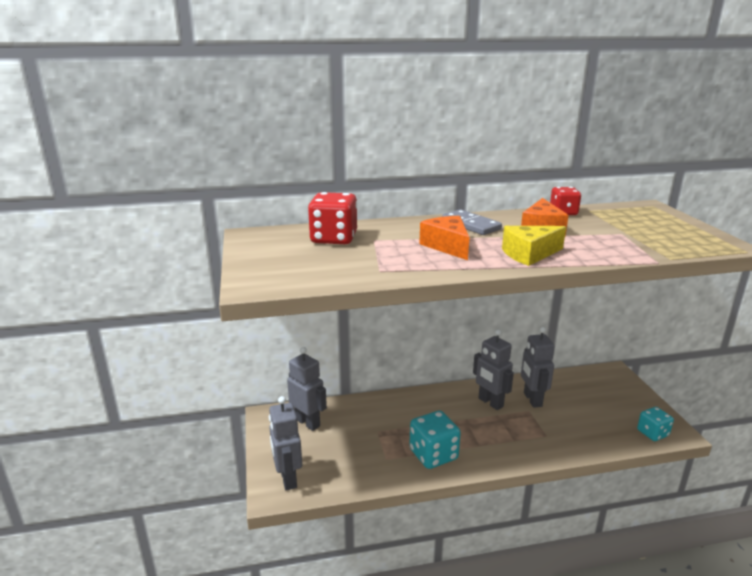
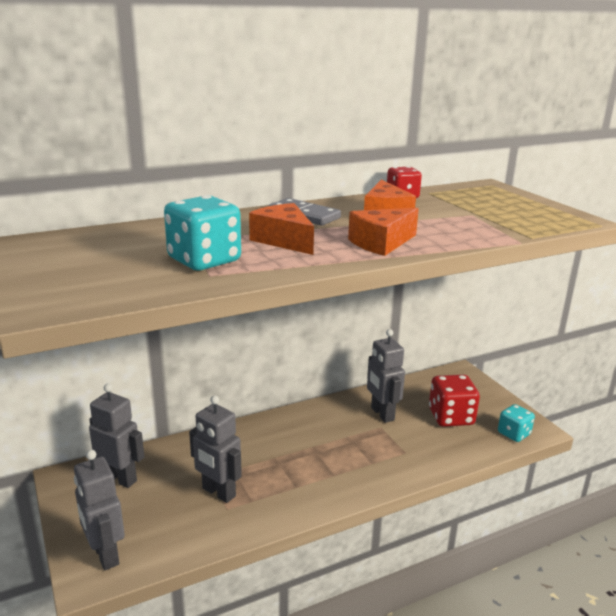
camera: 15 degrees left, 0 degrees up
(334, 238) = (139, 241): red dice -> red dice (451, 417)
(433, 455) = (283, 494): turquoise dice -> turquoise dice (204, 260)
(490, 403) = (336, 423): grey robot -> grey robot (218, 492)
(529, 254) = (381, 243): yellow cheese -> orange cheese

